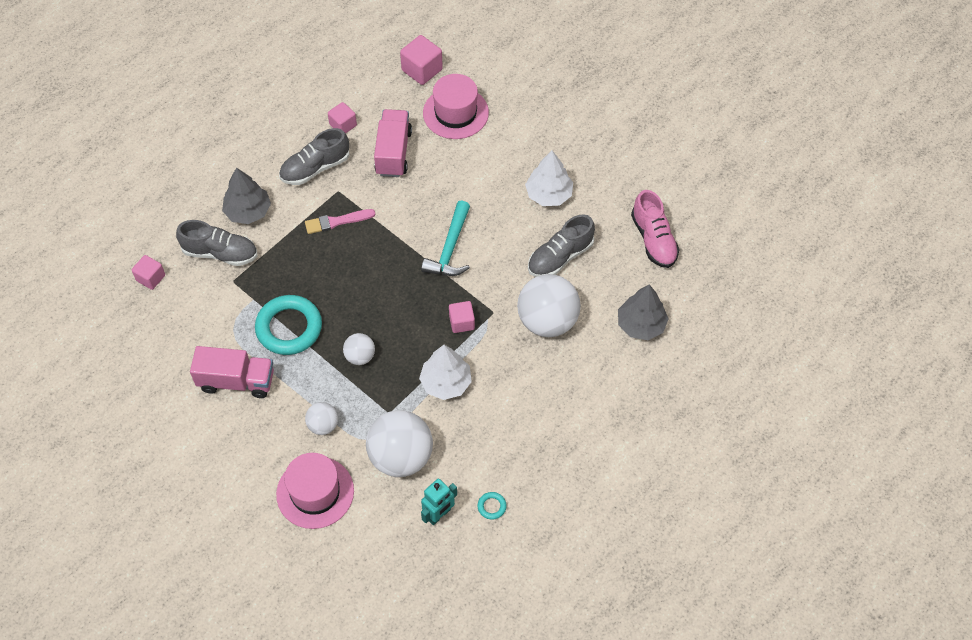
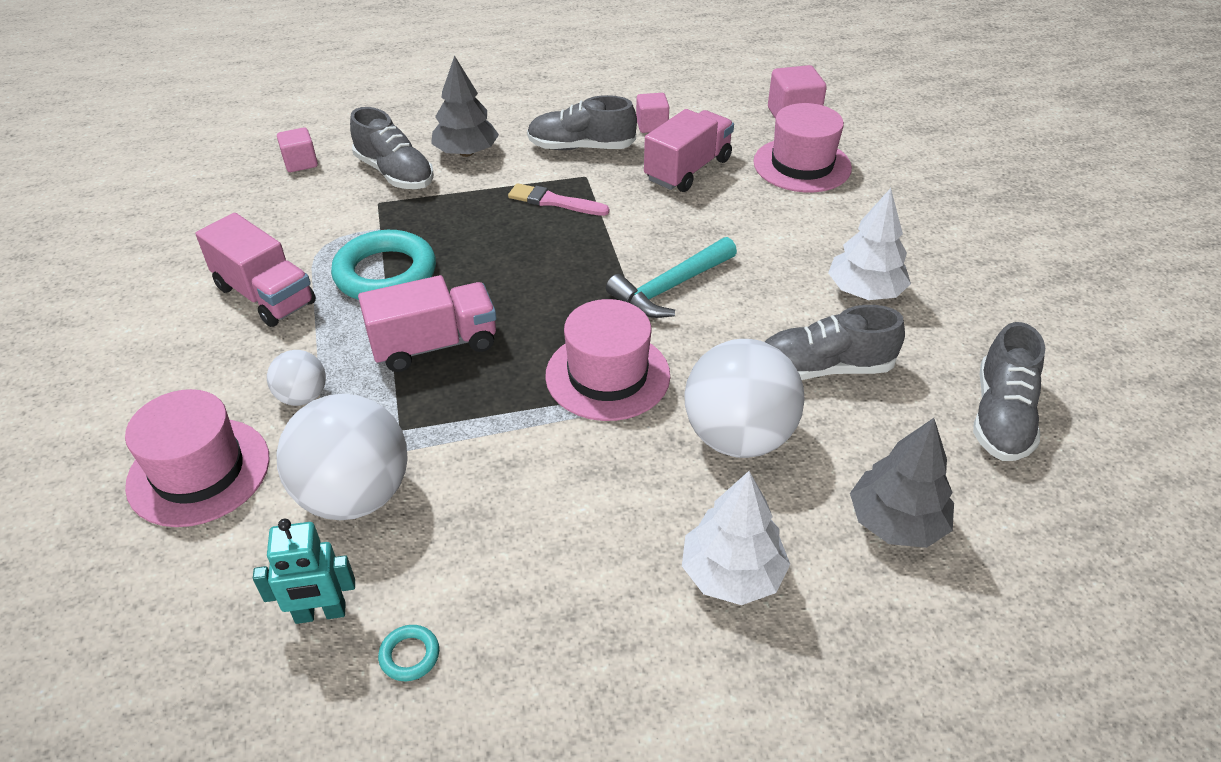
camera: 35 degrees right, 15 degrees down
(360, 356) = (434, 345): white ball -> pink truck
(446, 382) = (514, 435): white tree -> white tree (732, 574)
(462, 322) = (607, 375): pink cube -> pink hat
(653, 239) = (1001, 416): pink shoe -> grey shoe

